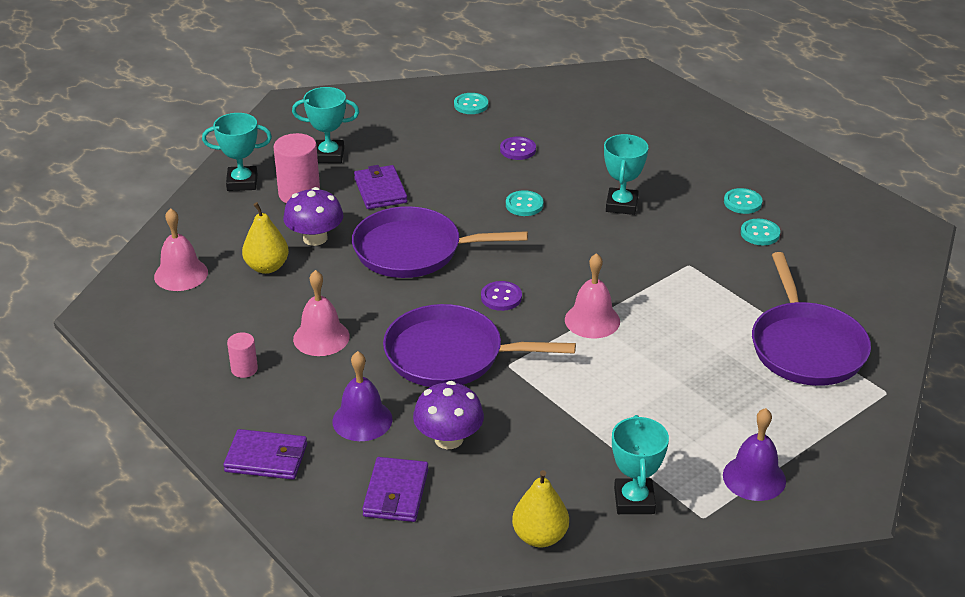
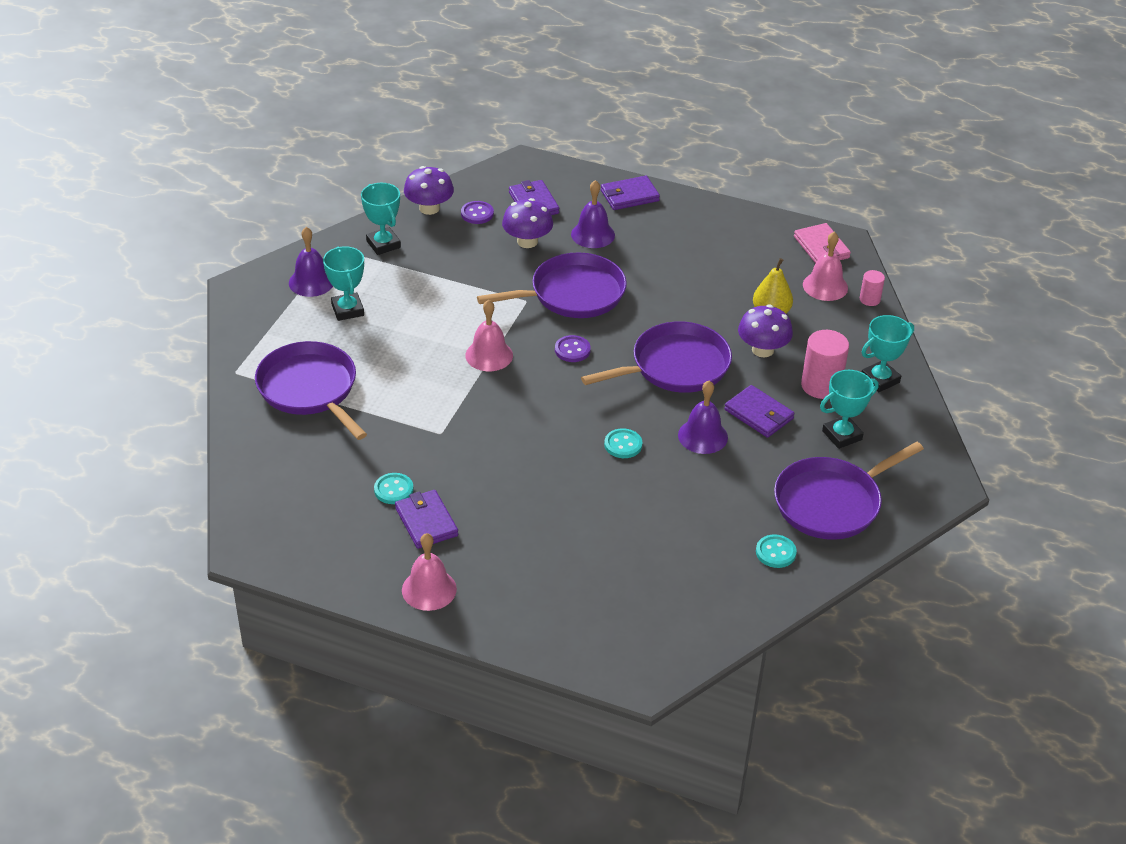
camera: 150 degrees right, 5 degrees up
(130, 314) = (821, 247): none -> pink wallet
(244, 369) = (702, 239): pink cylinder -> pink cylinder (869, 299)
(321, 337) = (674, 276): pink bell -> pink bell (429, 589)
(393, 119) = (831, 503): none -> purple pan
(447, 190) = (702, 436): none -> purple bell
(518, 150) = (680, 508): purple button -> purple button (477, 214)
(540, 536) = (429, 208): yellow pear -> purple mushroom
(621, 205) = (536, 477): turquoise trophy -> turquoise trophy (347, 310)
(742, 202) = (426, 522): turquoise button -> purple wallet

